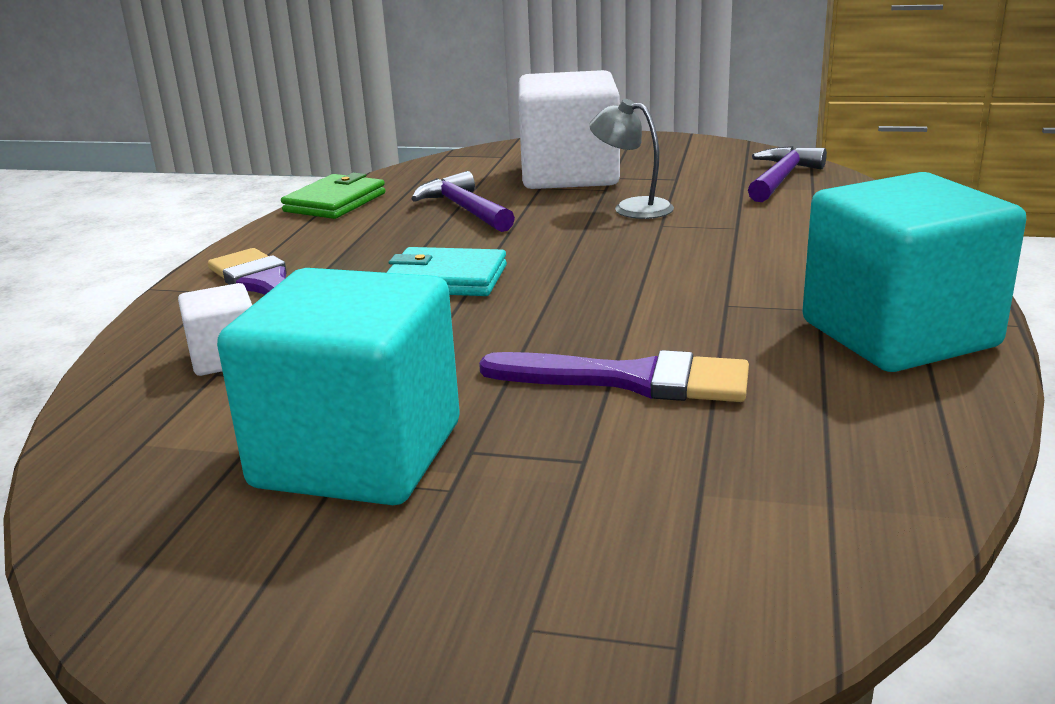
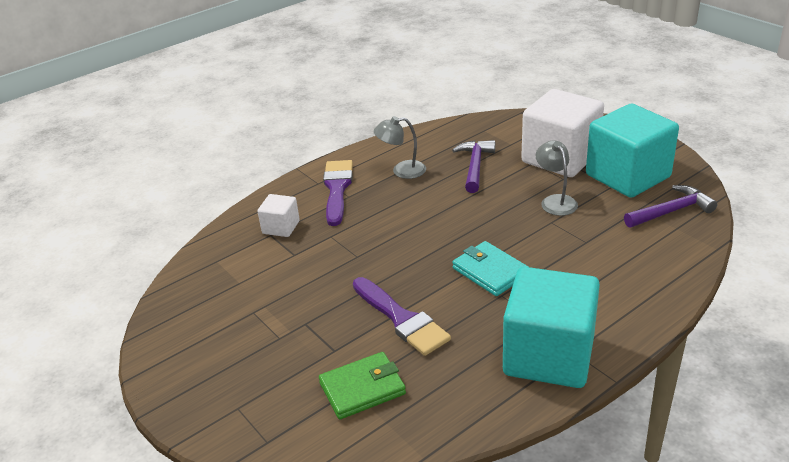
camera: 40 degrees right, 10 degrees up
(335, 202) = (425, 134): green wallet -> green wallet (362, 388)
(356, 241) = (402, 171): none -> grey lamp
(358, 455) = (270, 304): turquoise cube -> turquoise cube (627, 176)
(446, 279) = (408, 217): turquoise wallet -> turquoise wallet (490, 271)

